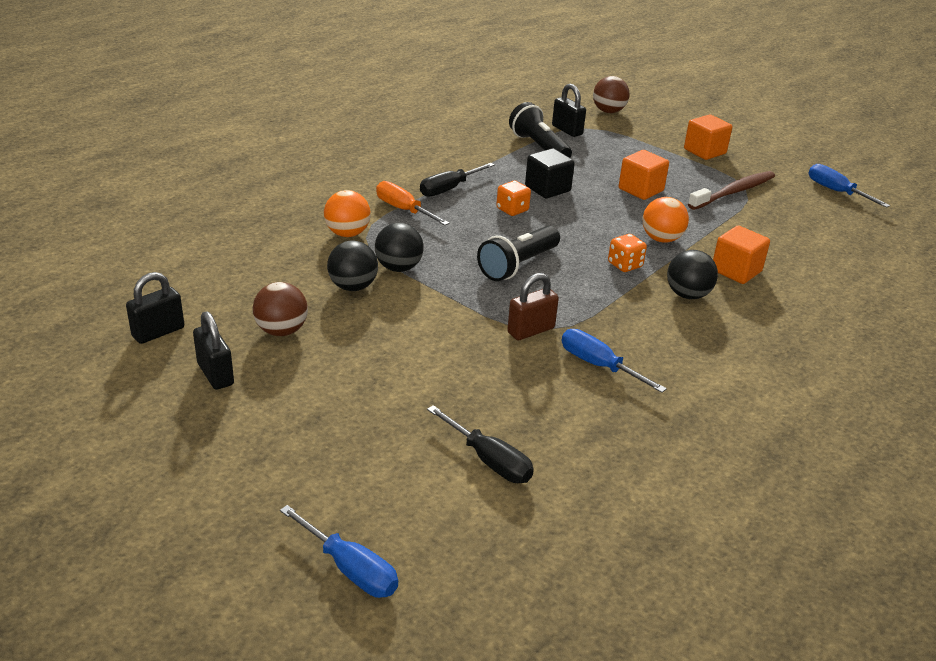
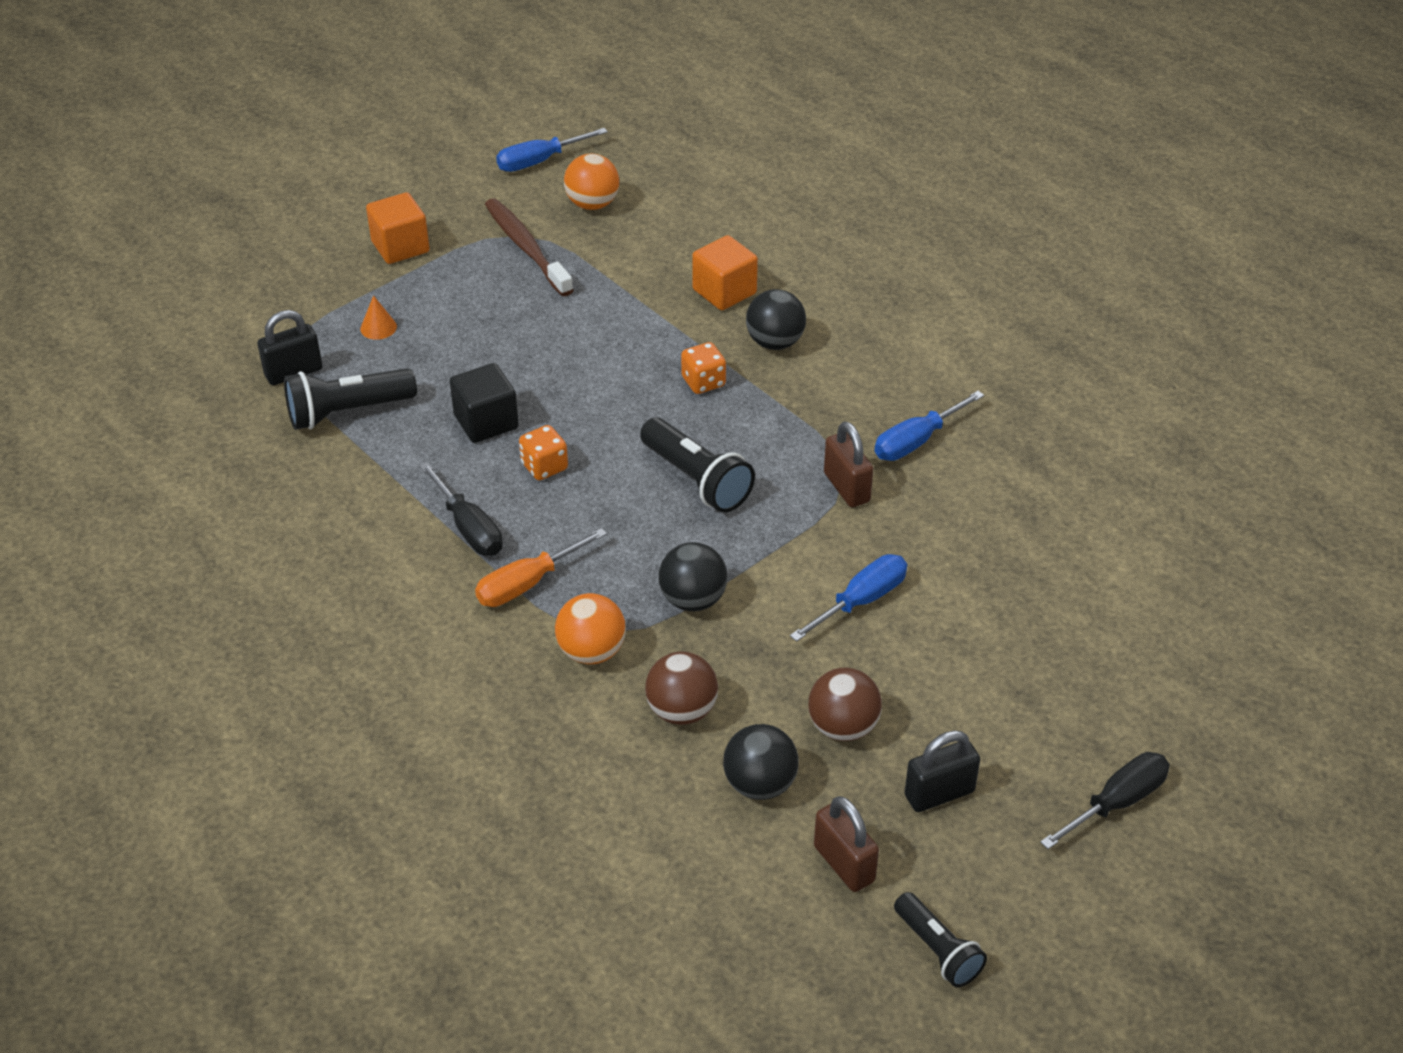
camera: 80 degrees left, 10 degrees up
(75, 372) = (937, 950): none -> black flashlight
(158, 332) = (844, 864): black padlock -> brown padlock
(349, 568) = (1250, 670): blue screwdriver -> blue screwdriver (860, 601)
(353, 287) = (739, 650): black ball -> black ball (760, 784)
(488, 460) = (1084, 551): black screwdriver -> black screwdriver (1116, 803)
(608, 111) = (235, 316): brown ball -> brown ball (682, 711)
(621, 150) = (378, 327): none -> orange cone
(641, 190) = (505, 331): orange cube -> none
(661, 239) = (642, 338): orange ball -> orange ball (592, 204)

